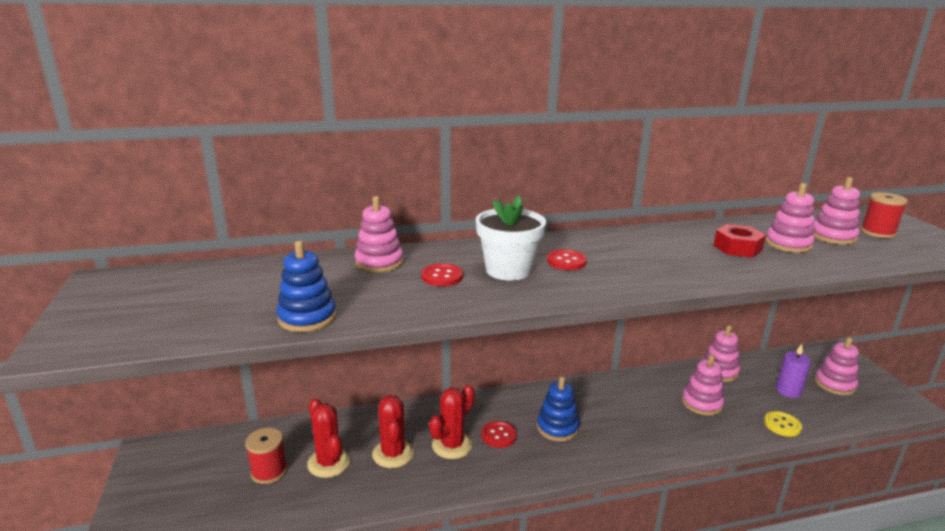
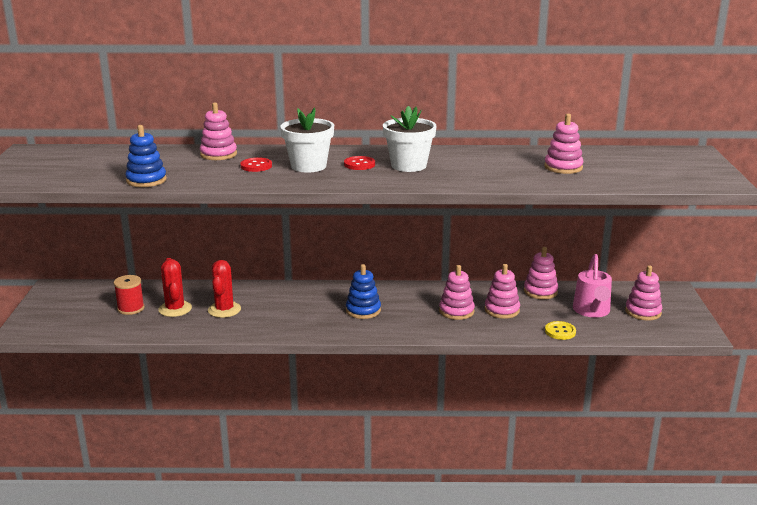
camera: 15 degrees right, 0 degrees up
(452, 445) = (272, 310): red cactus -> none
(499, 435) = (312, 309): red button -> none
(624, 258) = (408, 165): none -> white flower pot
(737, 248) = (513, 166): red nut -> none
(788, 391) = (591, 311): purple candle -> pink watering can
(833, 236) = (614, 165): pink stacking toy -> pink stacking toy (456, 311)
(877, 232) = (663, 165): red spool -> none

